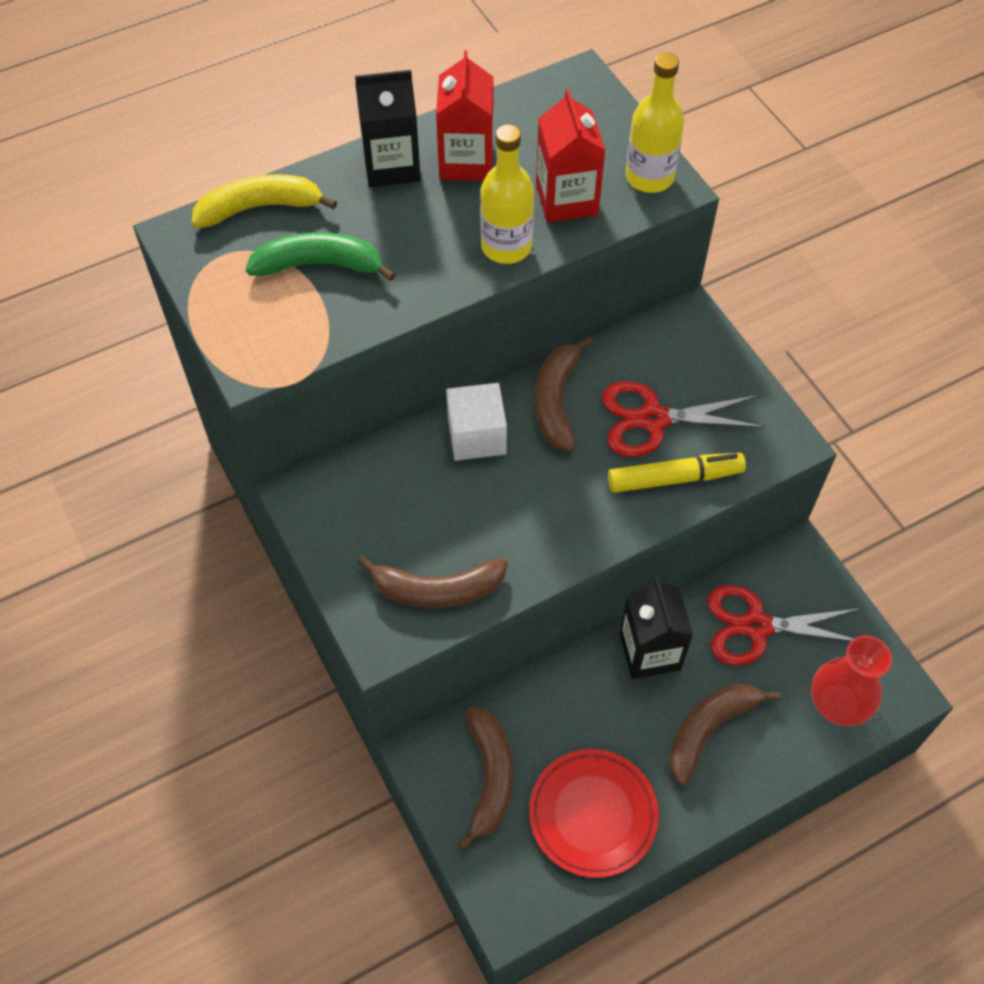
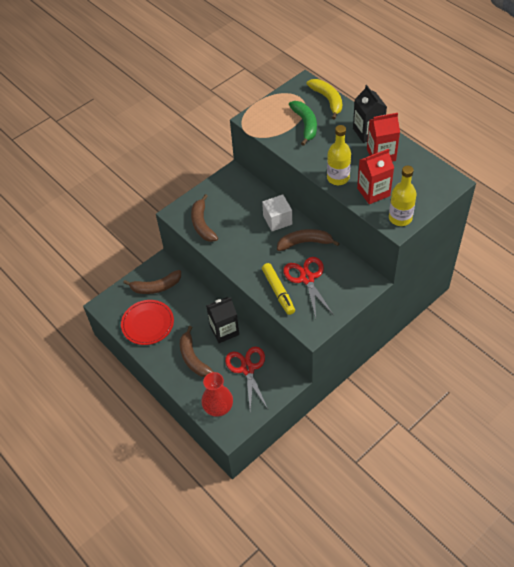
camera: 80 degrees right, 5 degrees down
(709, 729) = (193, 358): brown banana -> brown banana turned 150 degrees counterclockwise

